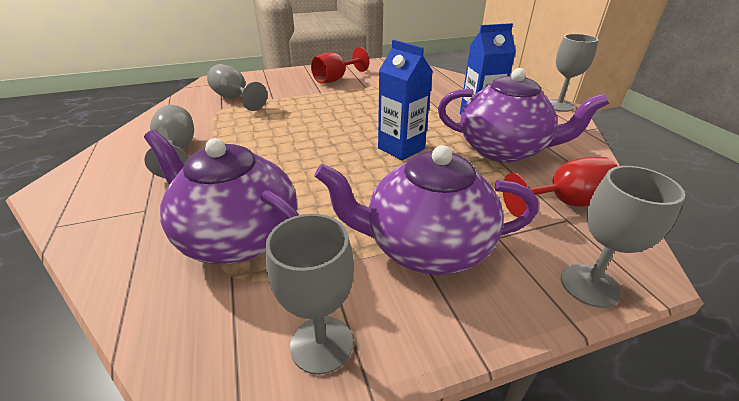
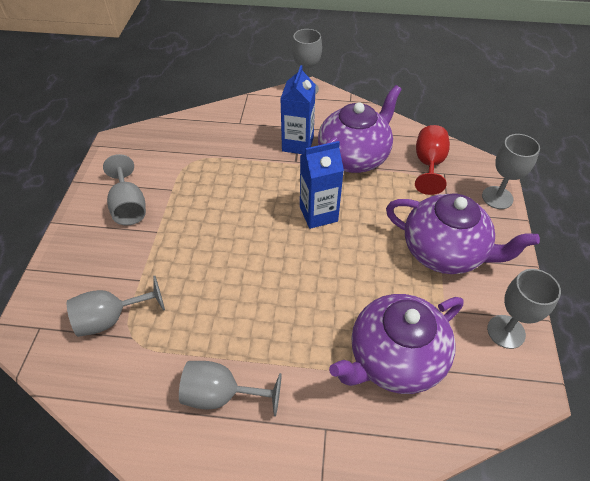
camera: 65 degrees left, 15 degrees up
(336, 79) = (129, 206): red goblet -> grey goblet
(425, 247) = (444, 252): purple teapot -> purple teapot turned 90 degrees counterclockwise

